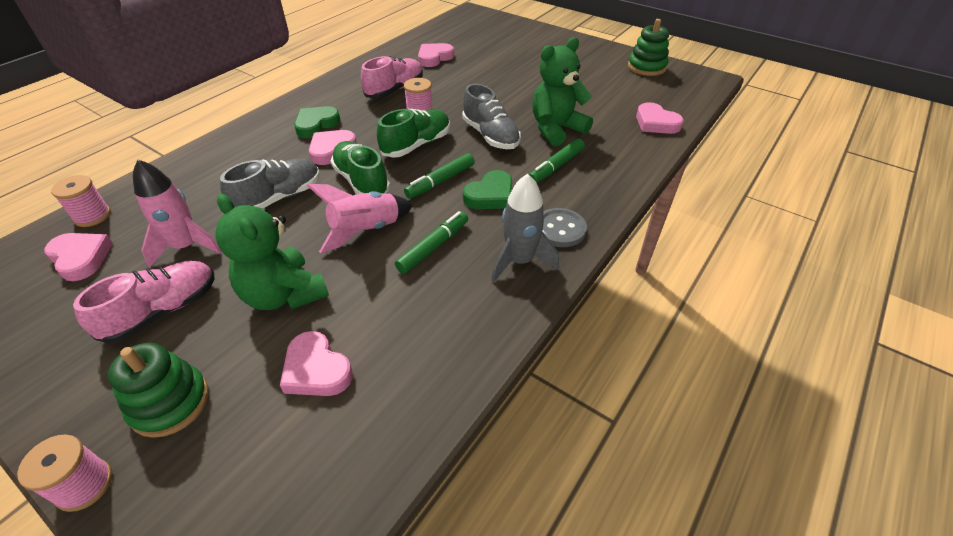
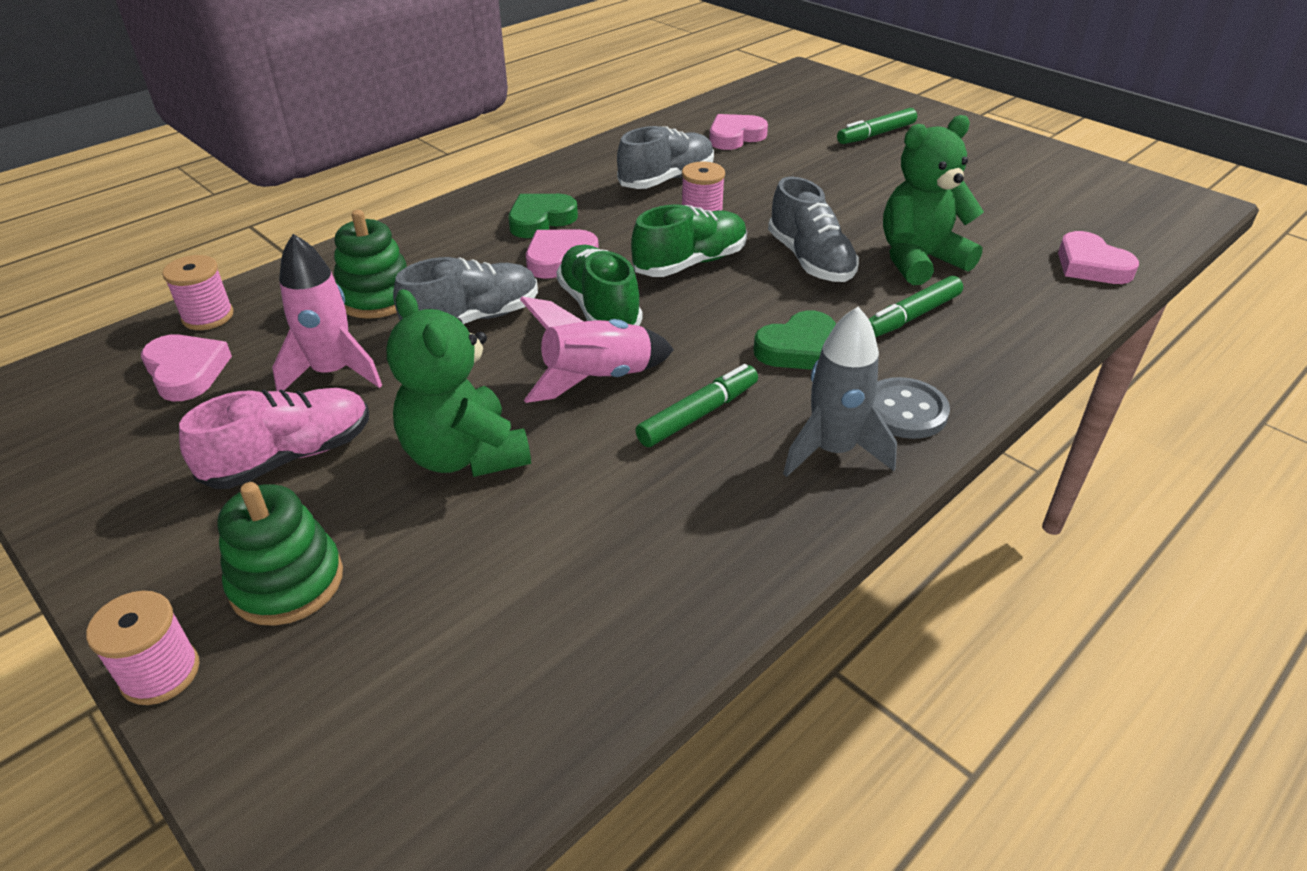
camera: 10 degrees right, 5 degrees down
(316, 370) = (500, 566): pink heart -> none
(395, 90) = (667, 179): pink shoe -> grey shoe
(441, 181) = (722, 320): green marker -> green marker (876, 134)
(646, 67) = (1087, 177): green stacking toy -> green stacking toy (377, 297)

